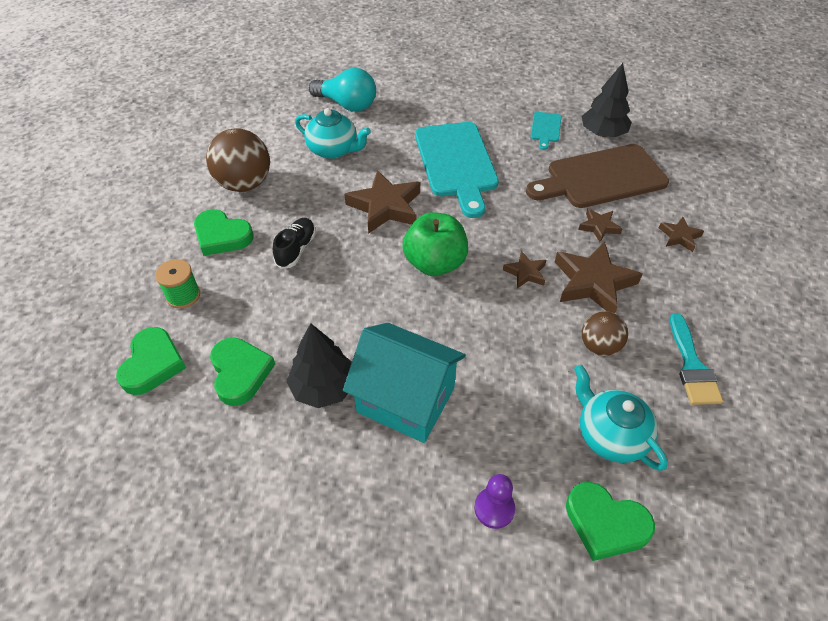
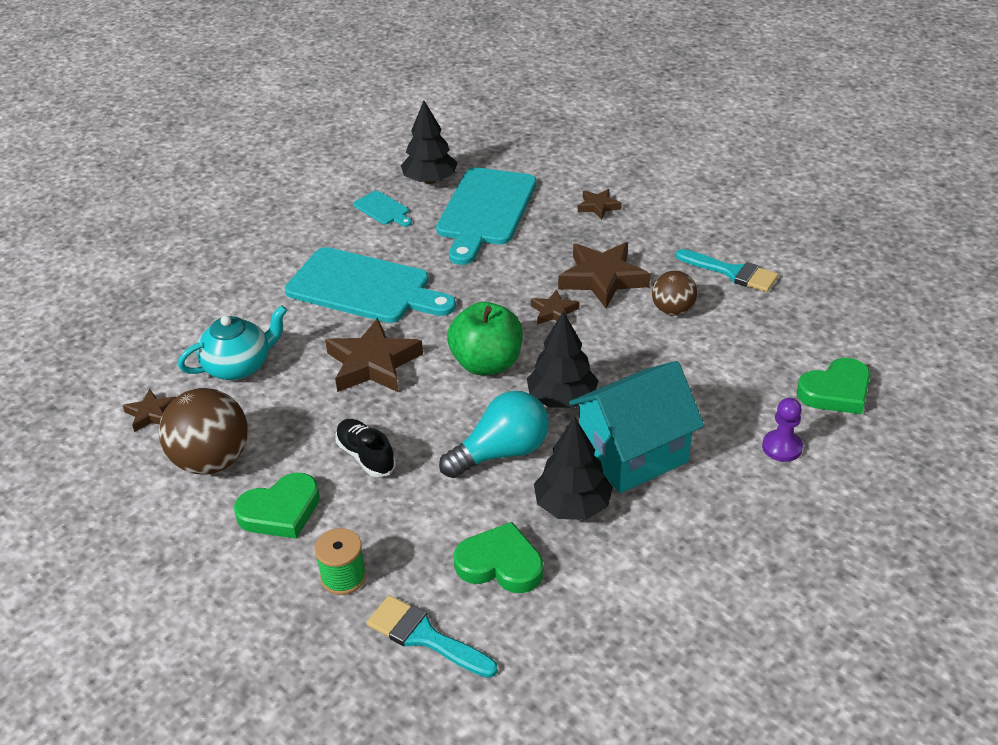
camera: 55 degrees left, 10 degrees down
(152, 364) = (424, 636): green heart -> turquoise brush
(347, 105) = (173, 325): turquoise light bulb -> turquoise light bulb (501, 452)
(433, 325) = (562, 399): none -> black tree
(599, 227) = (543, 243): brown star -> brown star (151, 414)
(601, 177) = (485, 211): brown cutting board -> turquoise cutting board
(610, 435) = (762, 349): turquoise teapot -> none

